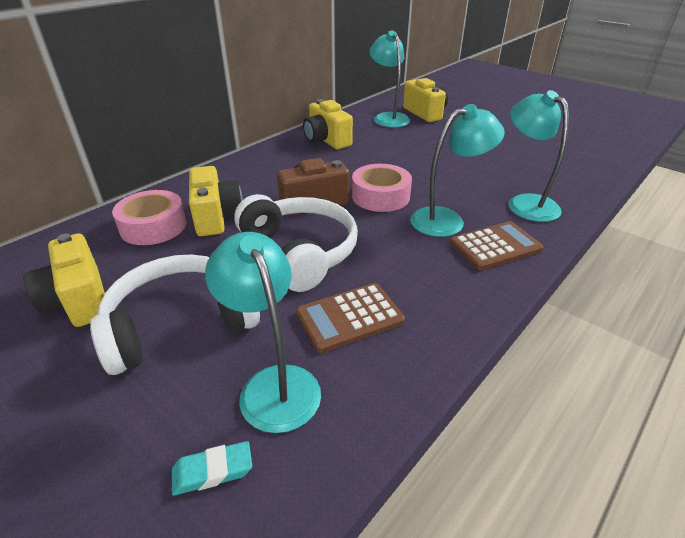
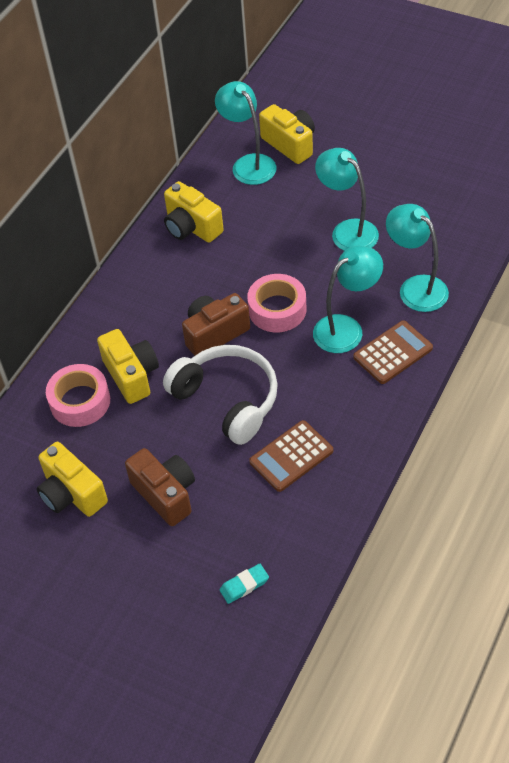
camera: 10 degrees left, 15 degrees up
(180, 324) = (165, 494): white headphones -> brown camera
(273, 384) = (256, 523): turquoise lamp -> turquoise lamp (347, 230)

